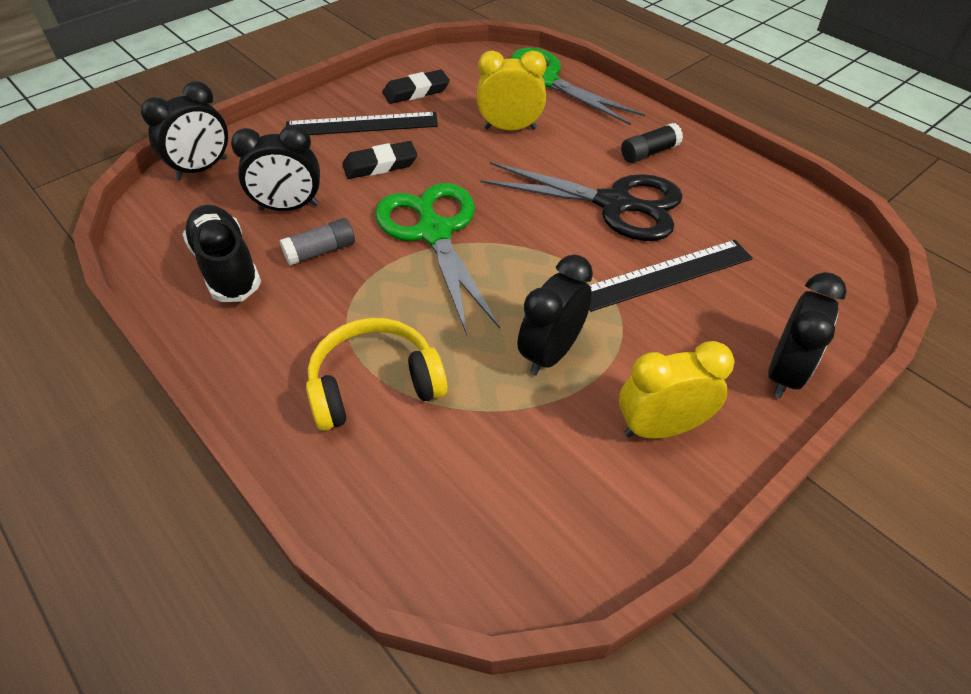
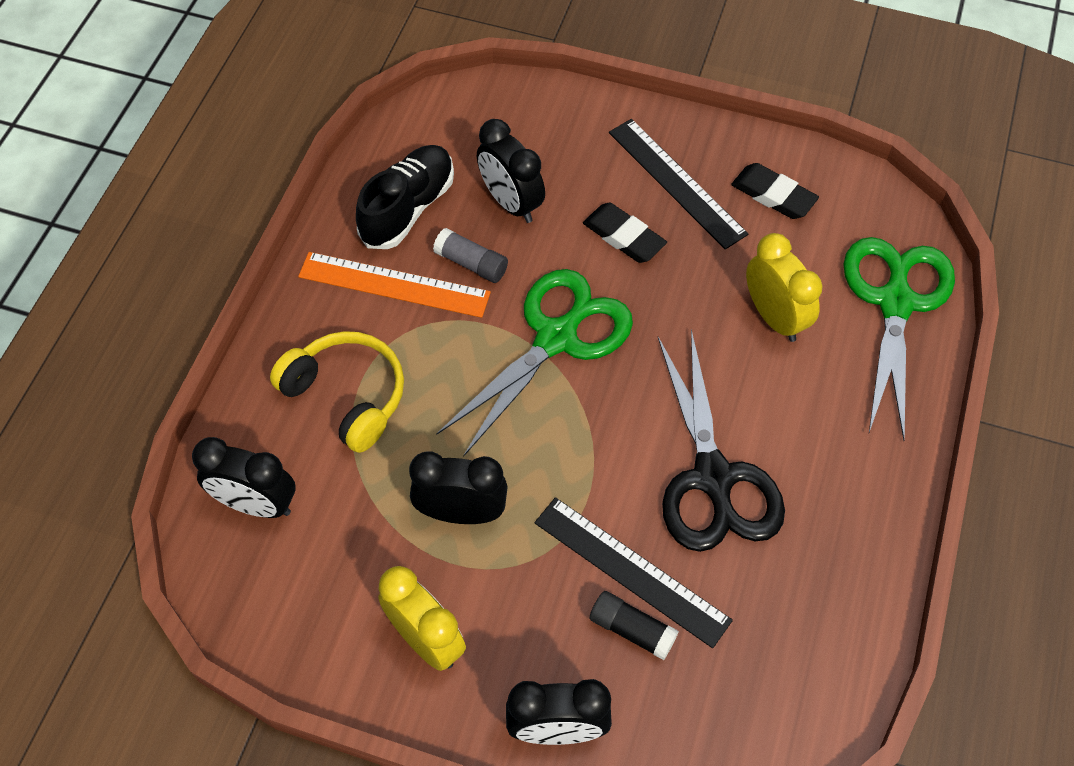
camera: 60 degrees right, 10 degrees up
(202, 169) = (515, 103): black clock -> black clock (256, 504)
(292, 306) = (394, 284): none -> orange ruler
(649, 153) = (834, 475): black glue stick -> black glue stick (632, 630)

